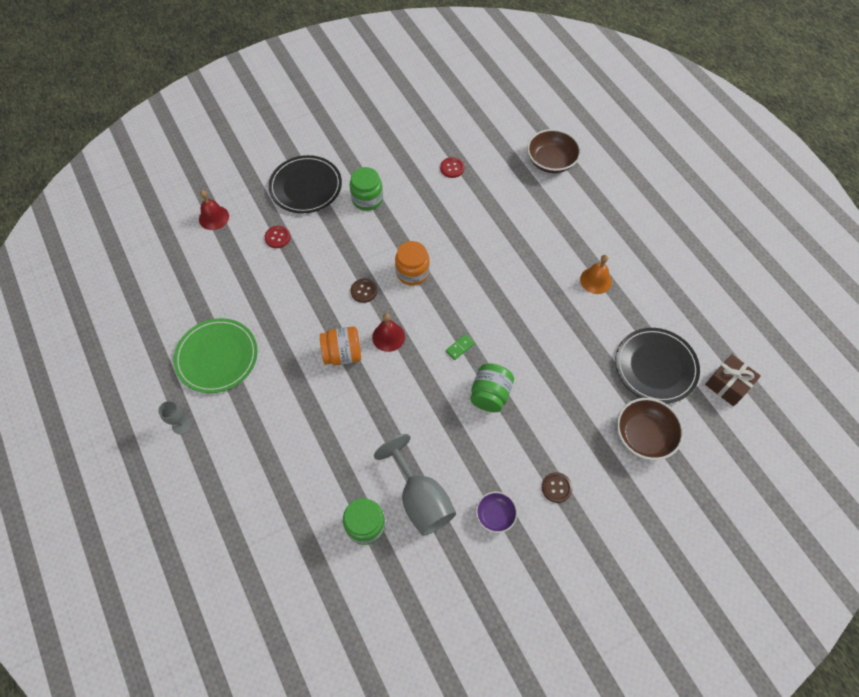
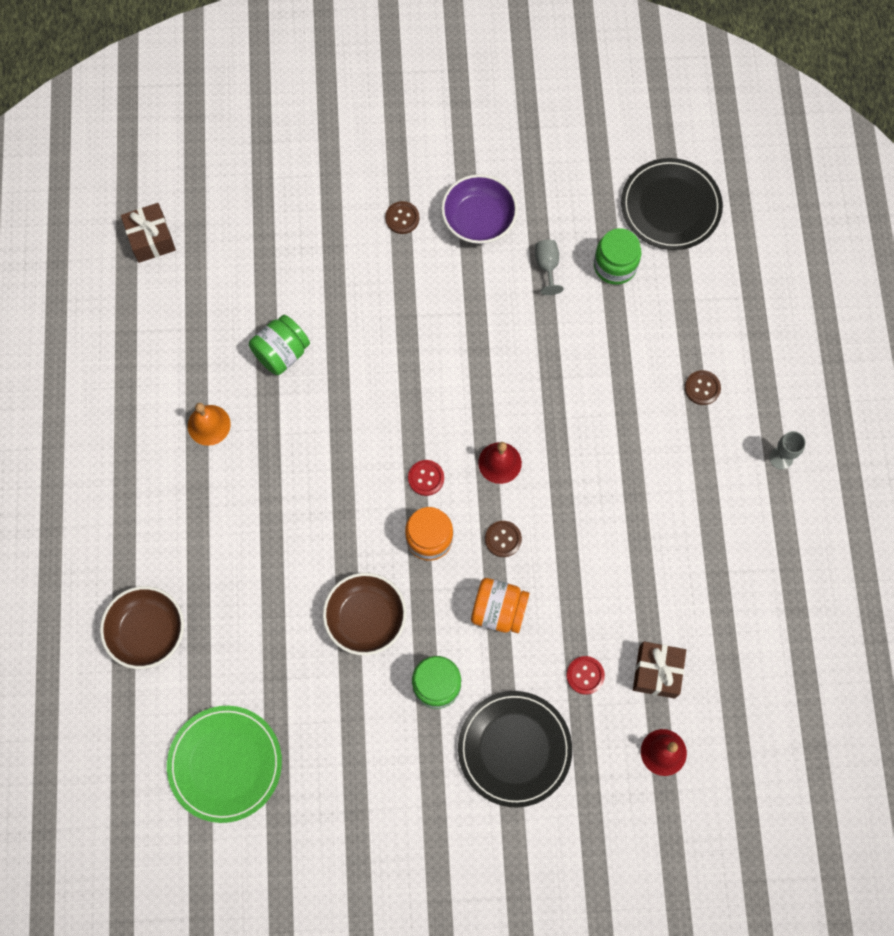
camera: 155 degrees left, 10 degrees up
(217, 357) = (717, 528): green plate -> green plate (225, 764)
(232, 256) = (656, 672): none -> brown gift
(258, 453) = (702, 388): none -> brown button
(343, 354) = (564, 464): orange jar -> orange jar (498, 610)
(420, 499) = (547, 266): grey goblet -> grey goblet, size x0.49
(452, 168) = (292, 685): red button -> red button (426, 478)
(460, 347) = (422, 411): green domino -> none
(490, 395) = (417, 341): green jar -> green jar (282, 353)
(495, 515) = (478, 220): purple bowl -> purple bowl, size x1.66
(644, 435) = (279, 228): brown bowl -> brown bowl (366, 618)
(655, 367) = (214, 292): black plate -> black plate (670, 206)

